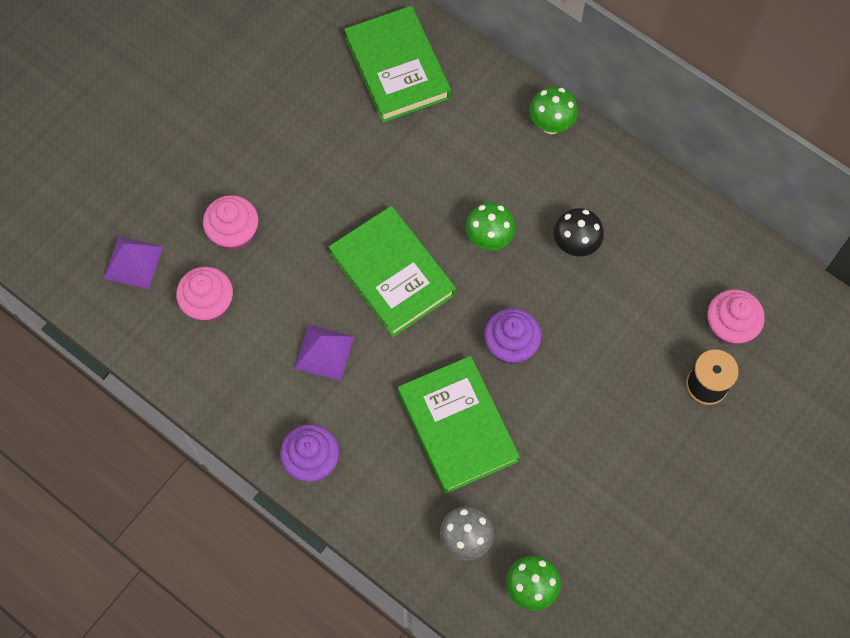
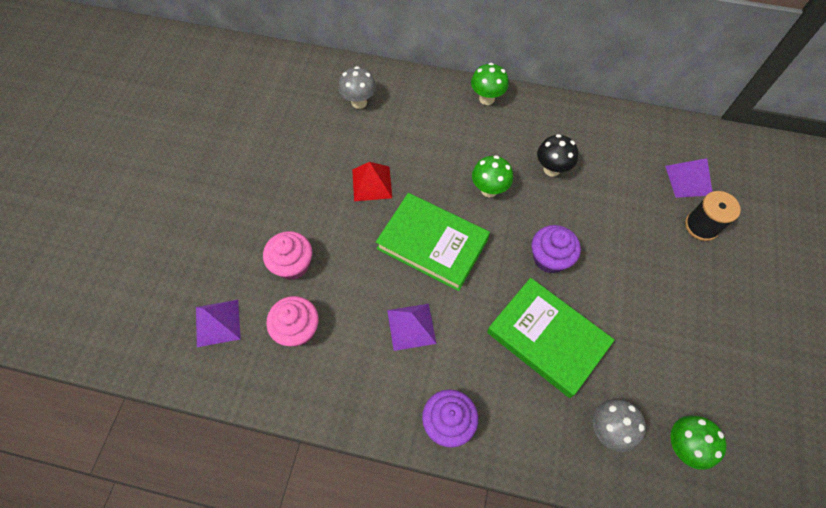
camera: 25 degrees left, 5 degrees down
(362, 176) = (372, 183): none -> red pyramid
(397, 68) = (359, 102): green book -> grey mushroom
(729, 327) = (688, 180): pink cupcake -> purple pyramid

